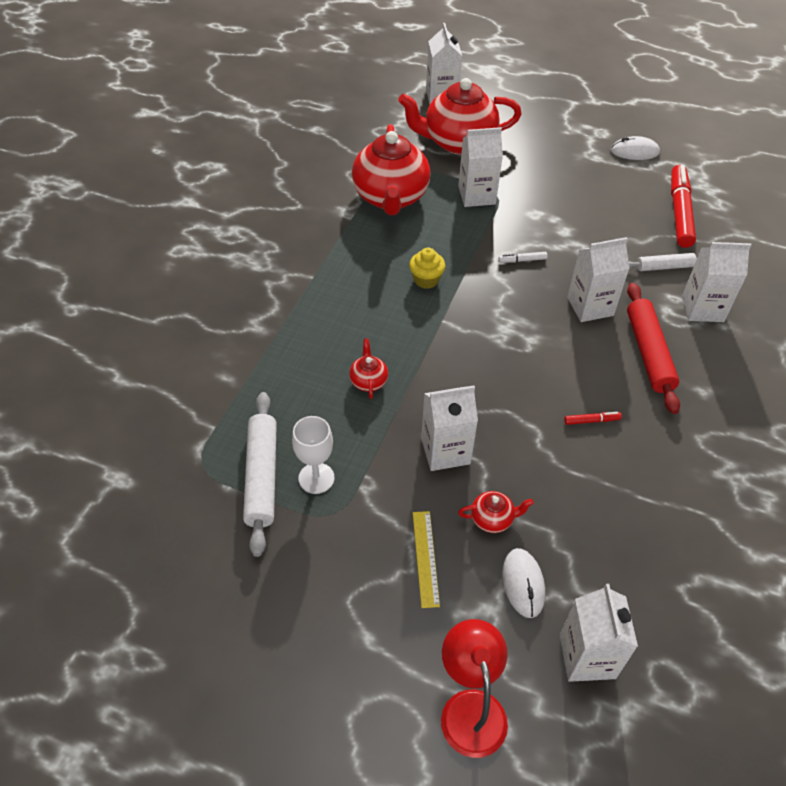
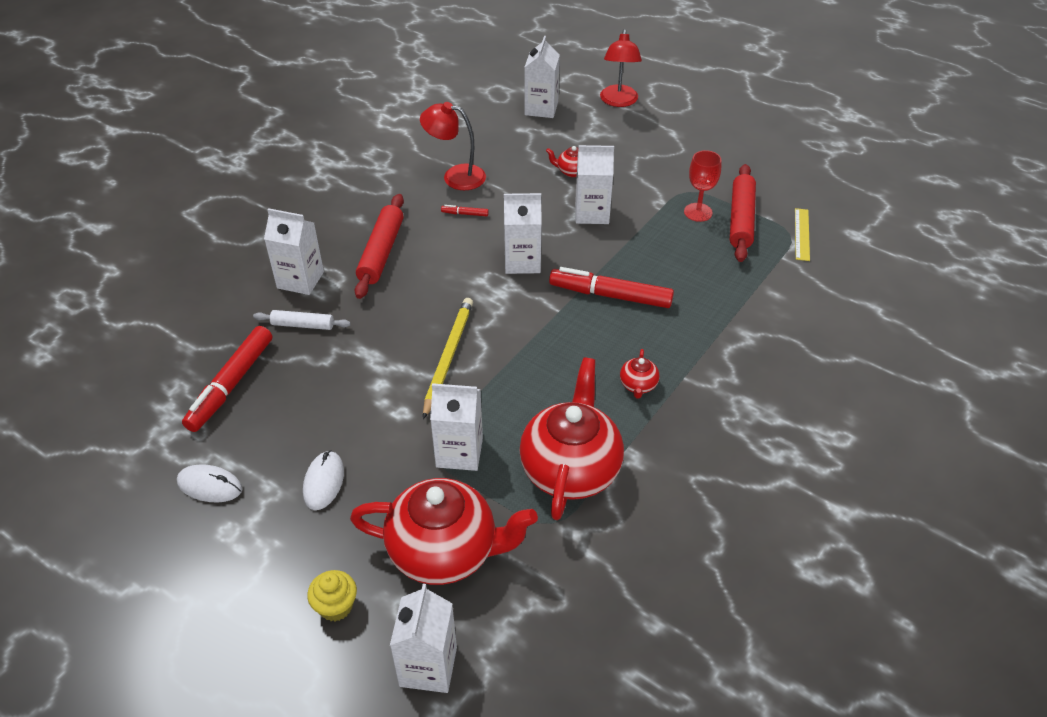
camera: 165 degrees left, 5 degrees down
(261, 477) = (741, 219): white rolling pin -> red rolling pin
(316, 478) = (698, 212): white goblet -> red goblet
(368, 381) = (643, 270): red teapot -> red teapot (638, 385)
(396, 345) = (610, 295): none -> red marker
(425, 558) = (626, 160): yellow ruler -> yellow ruler (802, 234)
(426, 280) = (561, 353): yellow cupcake -> yellow cupcake (336, 606)
(522, 260) = (448, 357): white marker -> yellow pencil
(523, 584) = (565, 140): white mouse -> white mouse (324, 482)
(590, 306) = (407, 299): white carton -> white carton (522, 262)
(635, 479) = (455, 176): none -> red lamp

